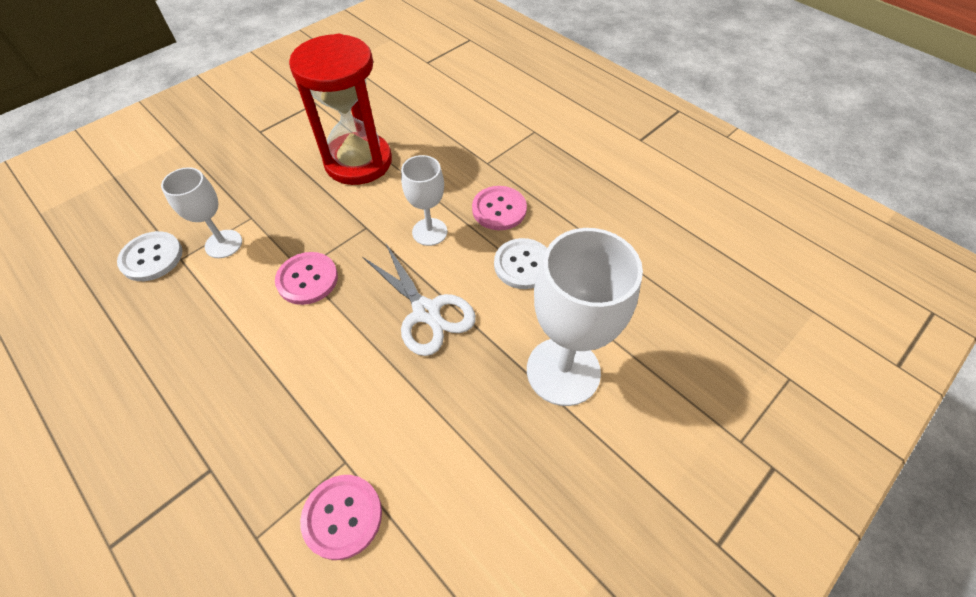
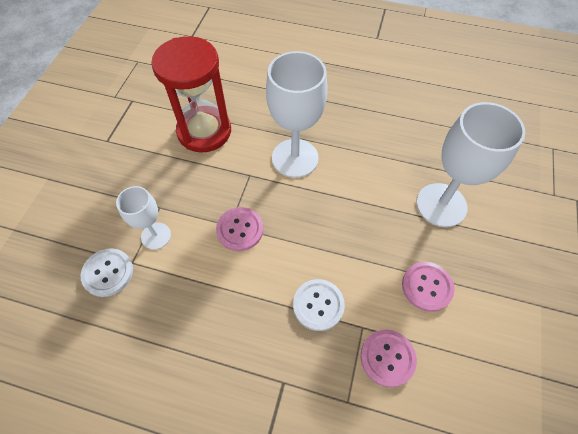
camera: 30 degrees left, 5 degrees up
(426, 312) = (335, 211): white scissors -> none
(429, 232) = (295, 158): white goblet -> white goblet, size x1.76
(499, 209) = (327, 122): pink button -> pink button (427, 287)
(523, 265) = (370, 152): white button -> white button (318, 305)

